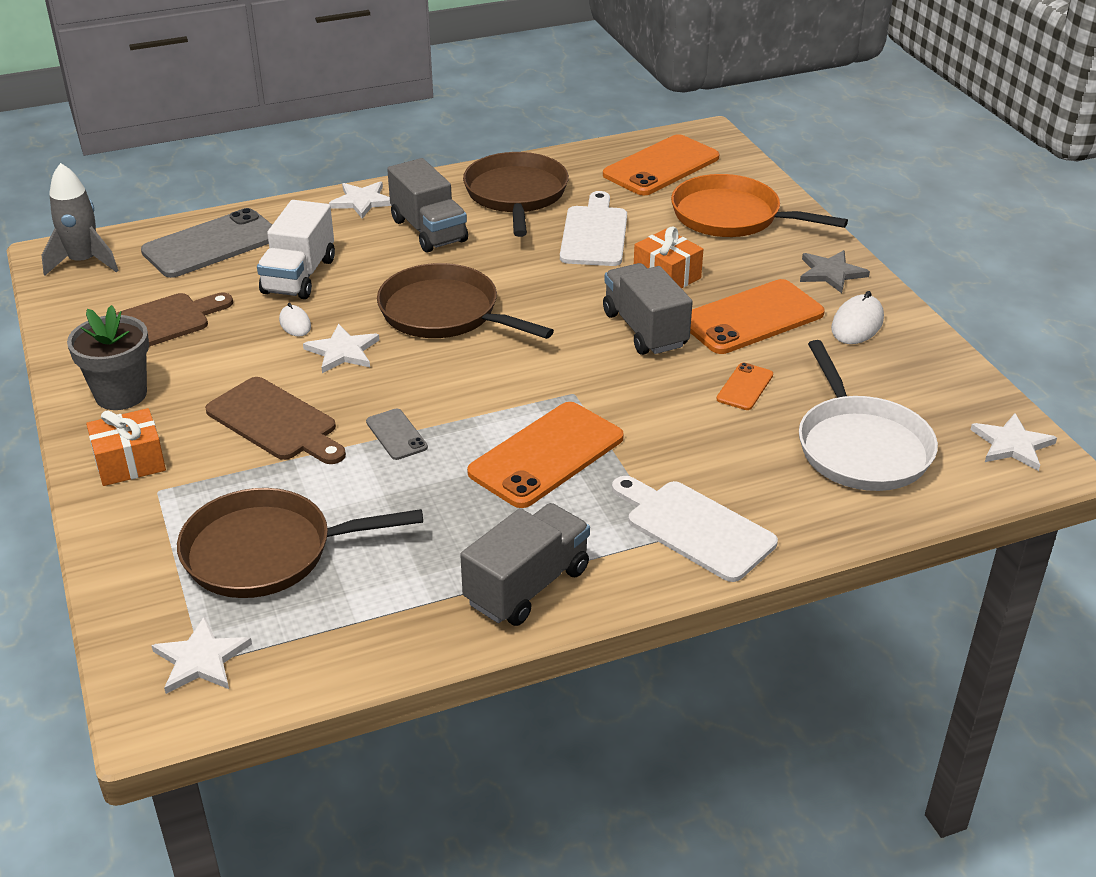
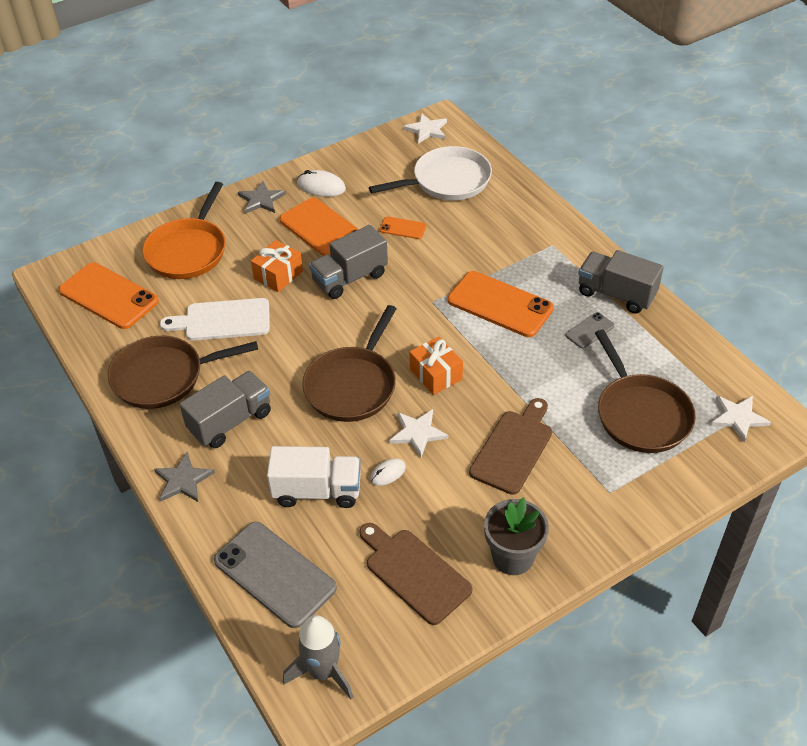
camera: 100 degrees left, 10 degrees up
(130, 462) = (587, 520): orange gift -> orange gift (436, 374)
(362, 201) = (183, 480): white star -> grey star
(396, 434) = (504, 379): grey phone -> grey phone (589, 330)
(695, 528) = (541, 236): white cutting board -> none

